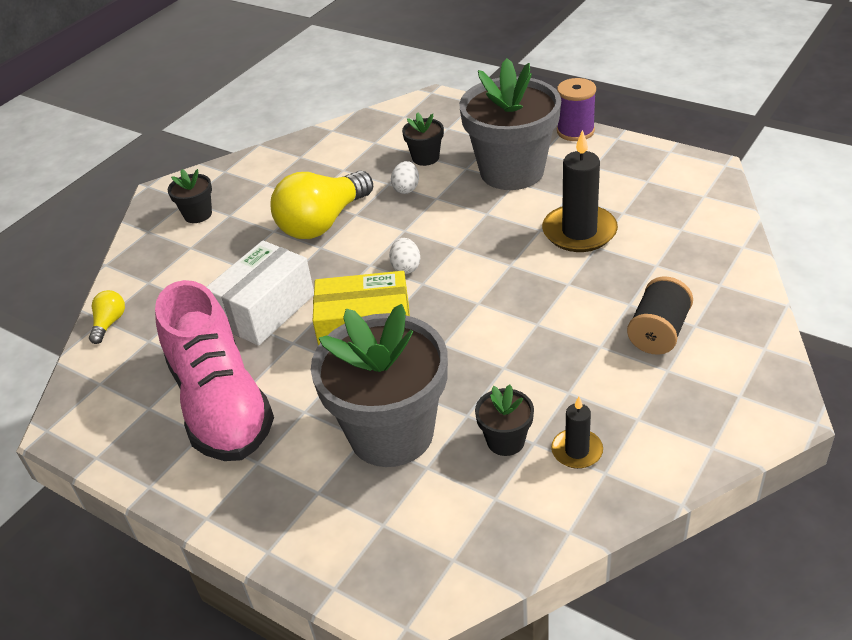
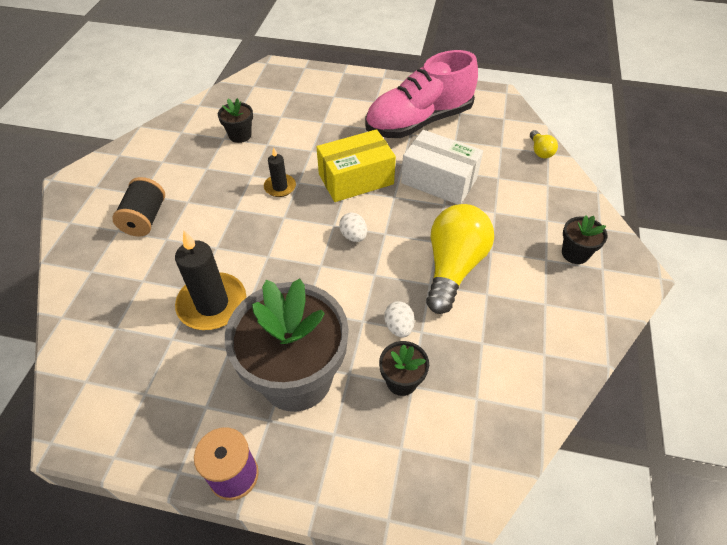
camera: 155 degrees right, 10 degrees up
(221, 404) = (419, 122): pink shoe -> pink shoe turned 75 degrees counterclockwise
(265, 310) = (439, 181): white box -> white box turned 75 degrees counterclockwise
(391, 433) = (308, 127): grey flower pot -> none
(577, 451) = (198, 138): black candle -> black candle (280, 187)

